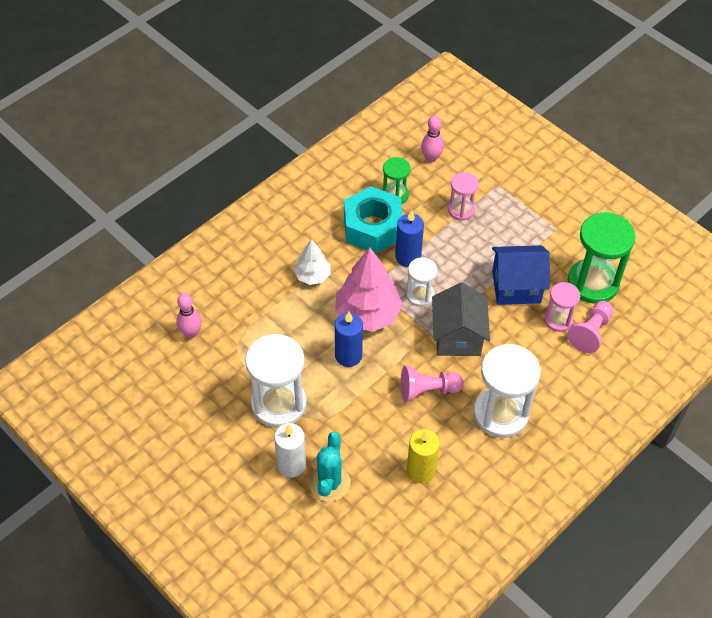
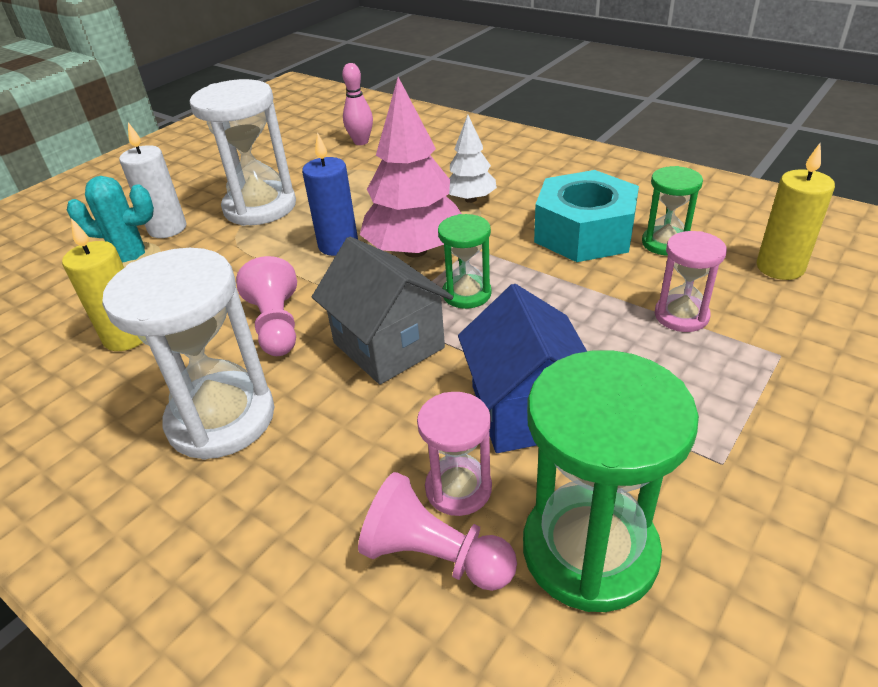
camera: 85 degrees right, 15 degrees down
(408, 257) = (541, 272): blue candle -> none
(420, 295) = (466, 294): white hourglass -> green hourglass
(431, 158) = (780, 267): pink bowling pin -> yellow candle
(458, 336) = (388, 345): grey house -> grey house turned 60 degrees clockwise

